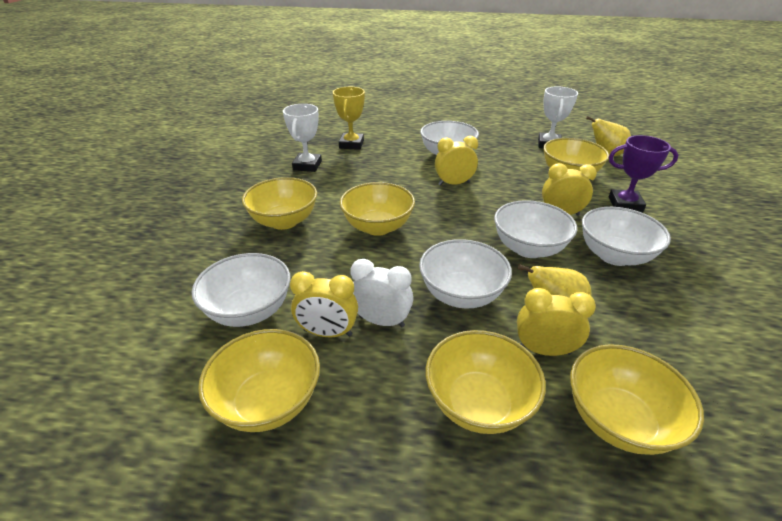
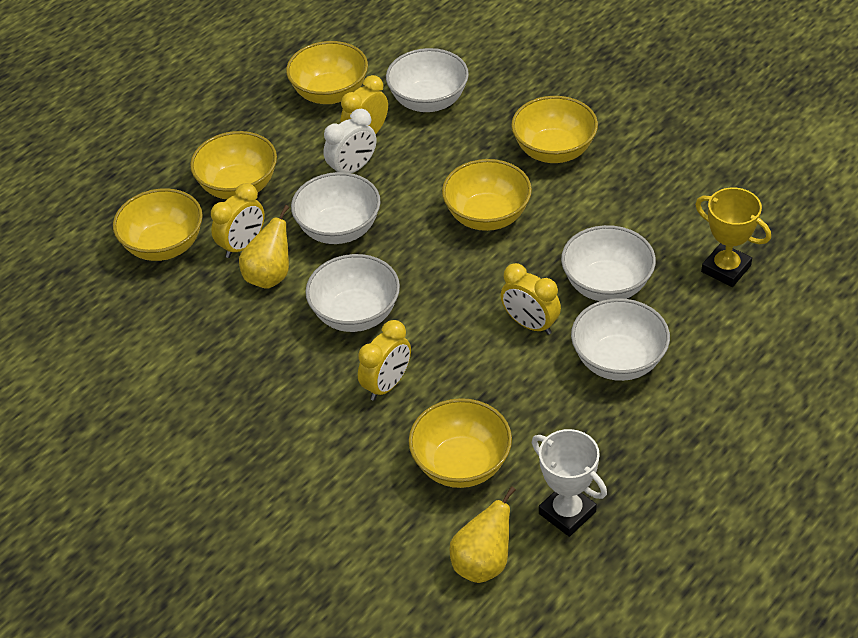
camera: 125 degrees right, 10 degrees up
(307, 166) = (682, 203): white trophy -> none
(454, 183) = (530, 324): yellow clock -> yellow clock turned 105 degrees clockwise
(614, 256) = (288, 375): white bowl -> white bowl (606, 285)
(625, 204) = (353, 466): purple trophy -> none

